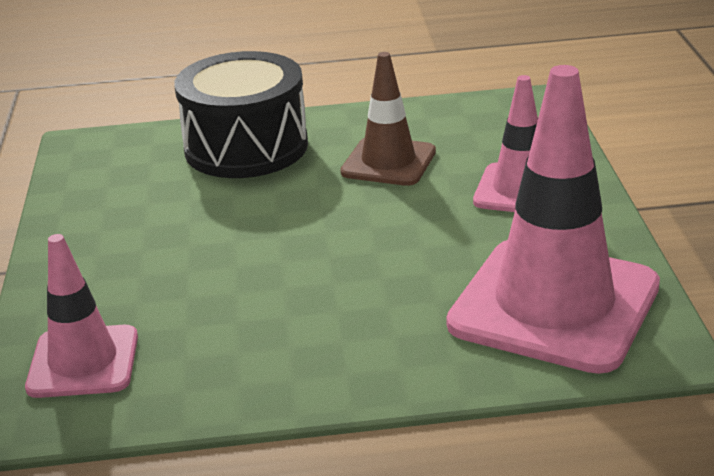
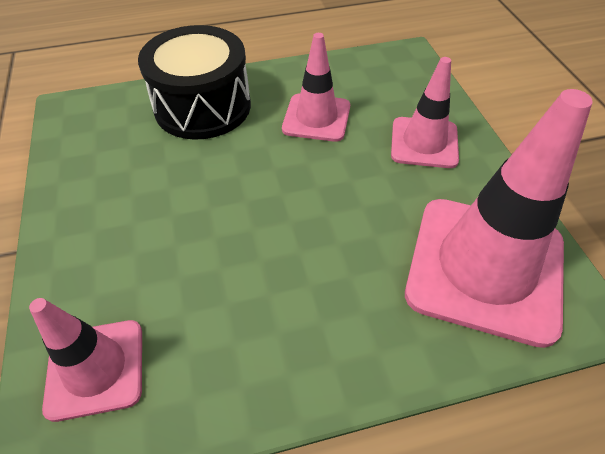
camera: 10 degrees left, 20 degrees up
(388, 162) = (316, 118): brown traffic cone -> pink traffic cone

